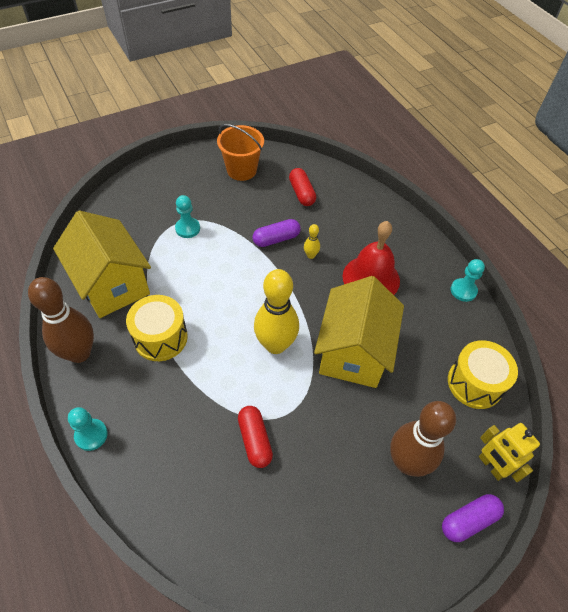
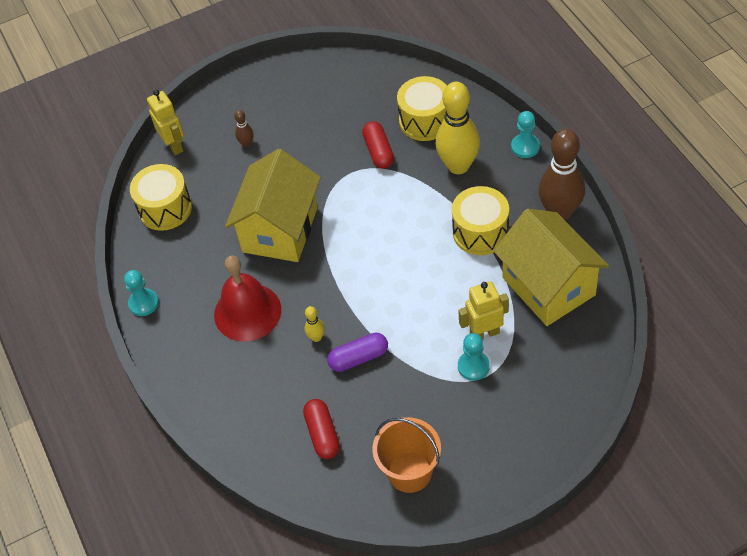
camera: 170 degrees left, 0 degrees up
(174, 251) = (484, 333): none -> yellow robot
(198, 482) = (425, 120): none -> yellow drum
(275, 345) = (360, 232): yellow bowling pin -> yellow bowling pin (458, 166)
(407, 462) = (246, 143): brown bowling pin -> brown bowling pin, size x0.43
(468, 520) = (206, 110): purple capsule -> none

